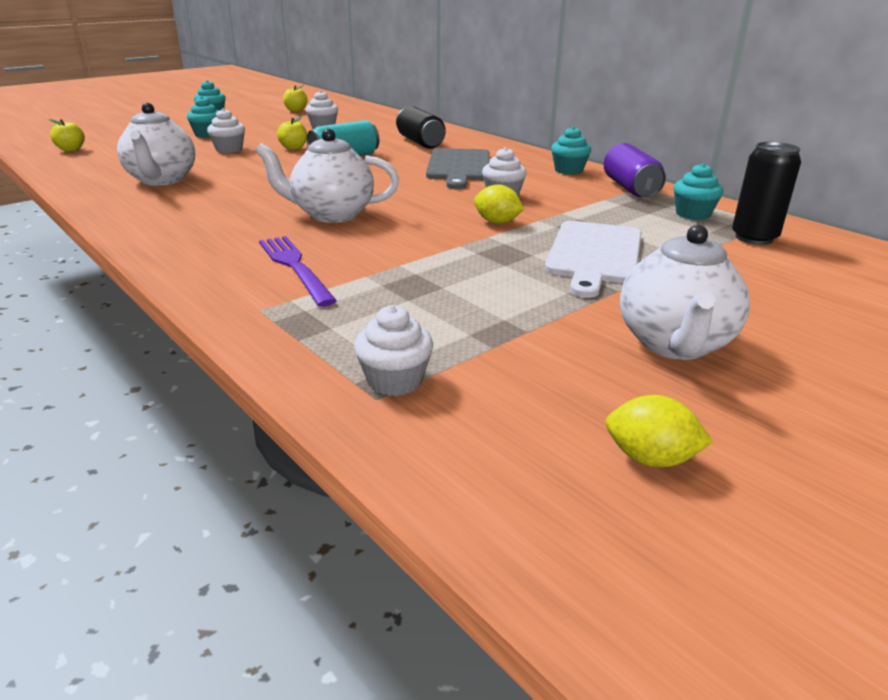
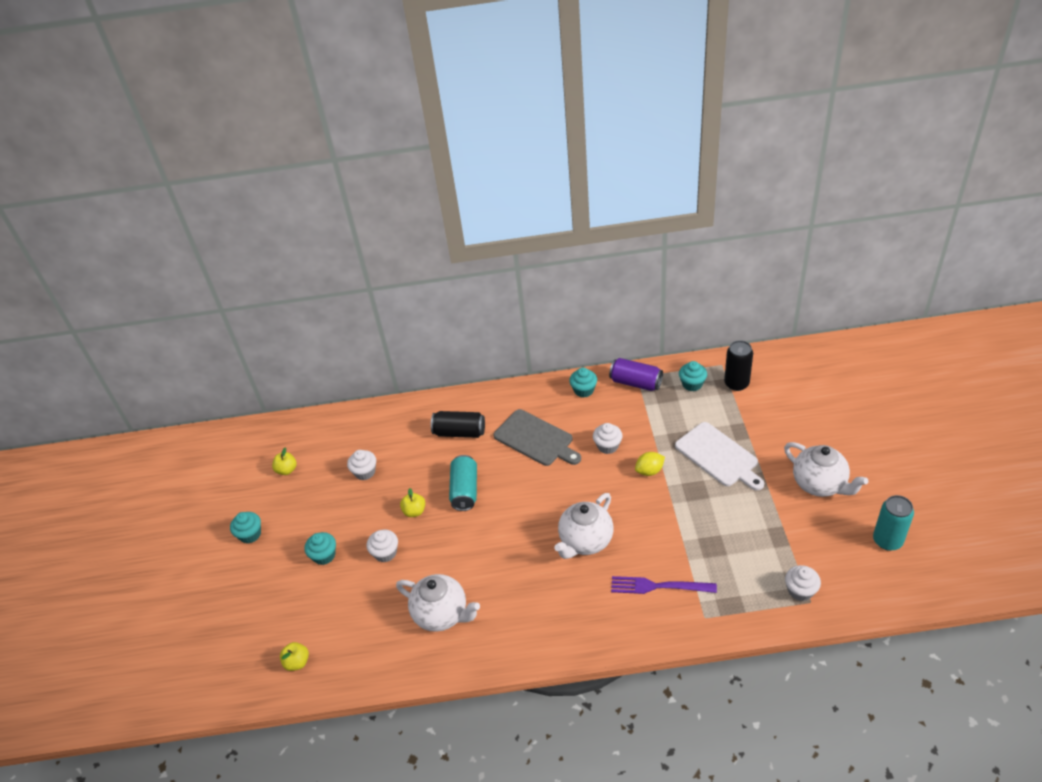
camera: 50 degrees left, 15 degrees up
(650, 458) = (887, 540): yellow lemon -> turquoise can

